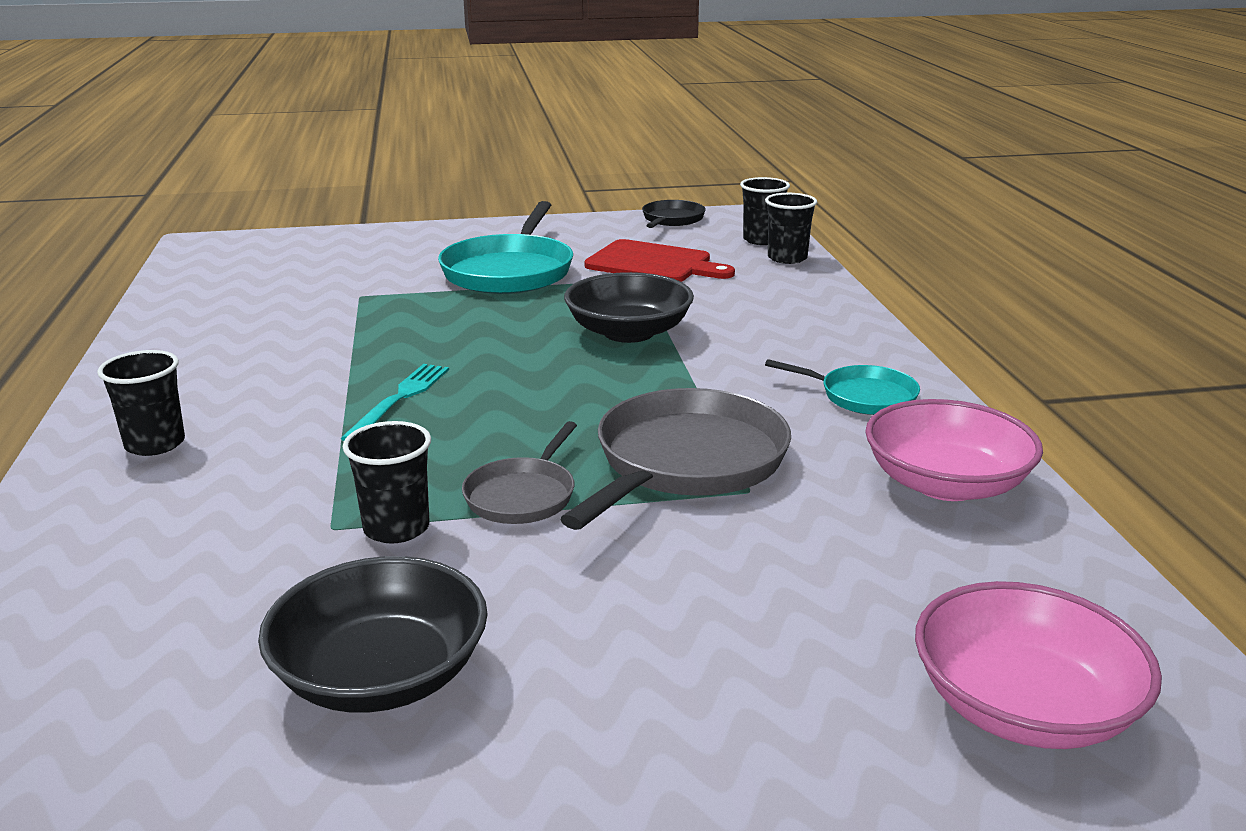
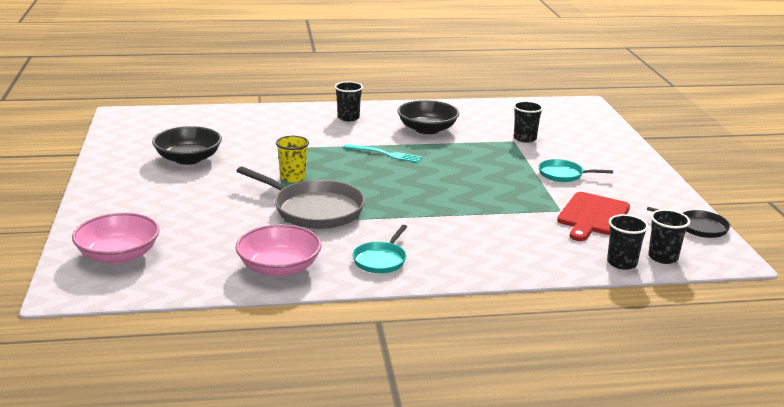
camera: 90 degrees right, 0 degrees up
(396, 528) = (274, 157): black cup -> black cup (525, 138)
(509, 271) = (563, 174): turquoise pan -> turquoise pan, size x0.55
(522, 495) = (293, 177): grey pan -> yellow cup
(628, 332) = (469, 204): black bowl -> black bowl (427, 129)

